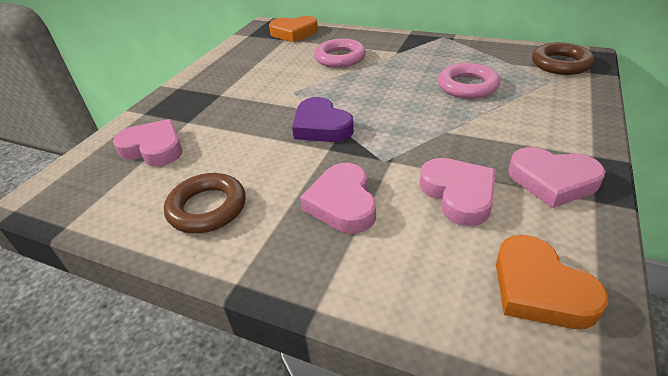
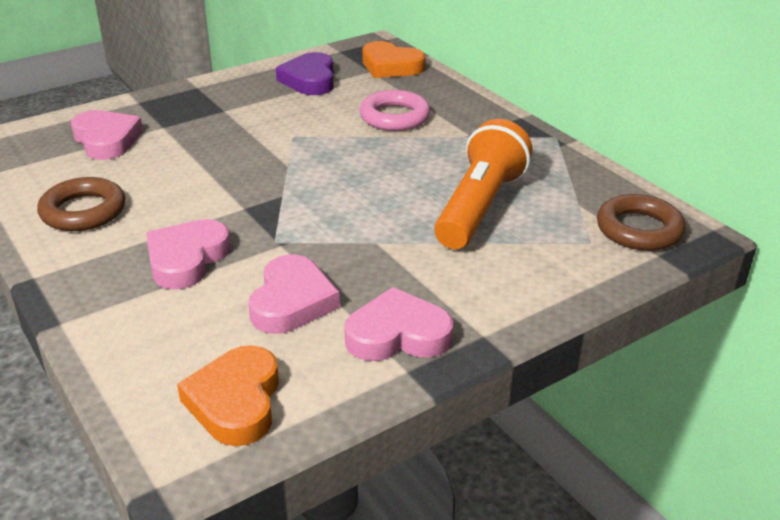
camera: 30 degrees right, 5 degrees down
(321, 126) = (268, 183): purple heart -> purple heart (309, 80)
(467, 86) = (479, 206): pink ring -> orange flashlight
(552, 181) = (398, 335): pink heart -> pink heart turned 120 degrees clockwise

